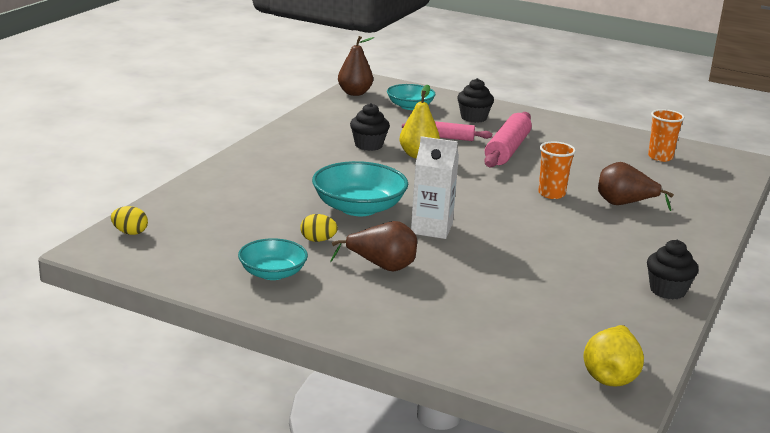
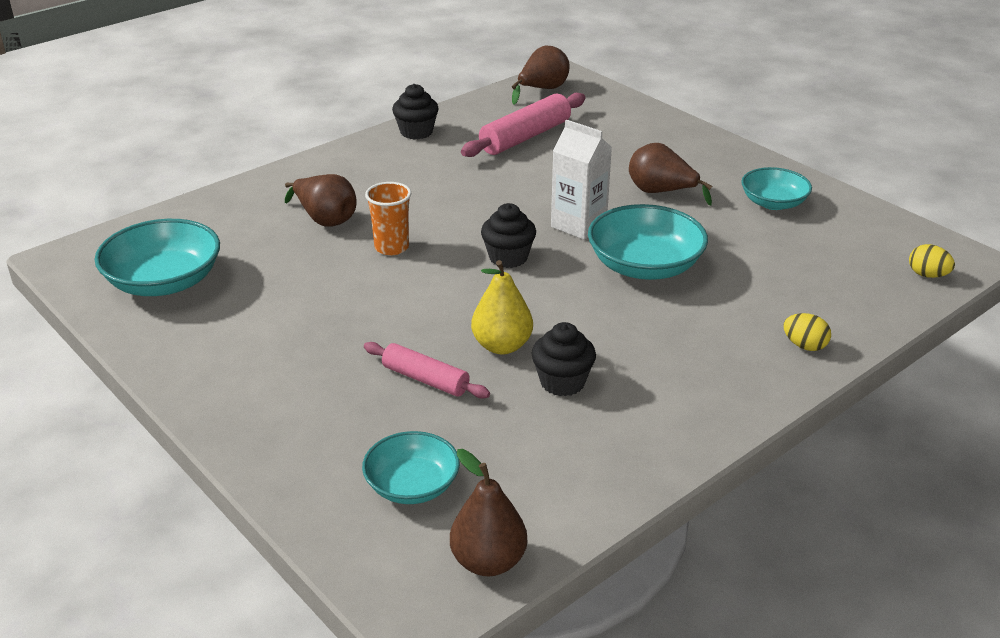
camera: 155 degrees left, 10 degrees up
(318, 240) = (713, 231): yellow egg -> yellow egg (804, 346)
(473, 118) = (329, 425): black cupcake -> black cupcake (508, 257)
(507, 150) = (359, 334): pink rolling pin -> pink rolling pin (525, 137)
(611, 375) = (542, 90): yellow pear -> brown pear
(660, 157) = (164, 282): orange cup -> turquoise bowl

